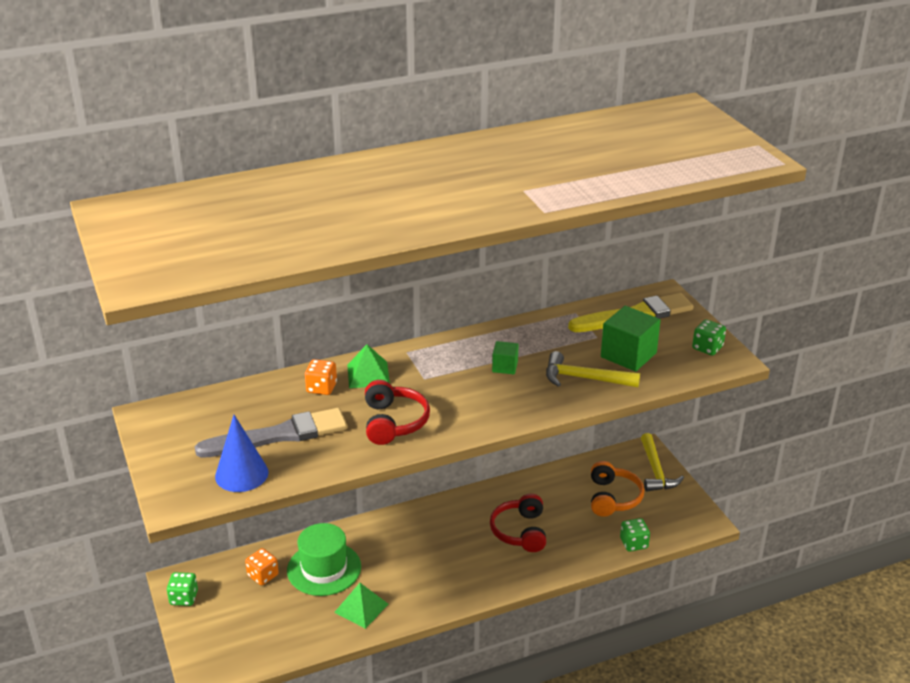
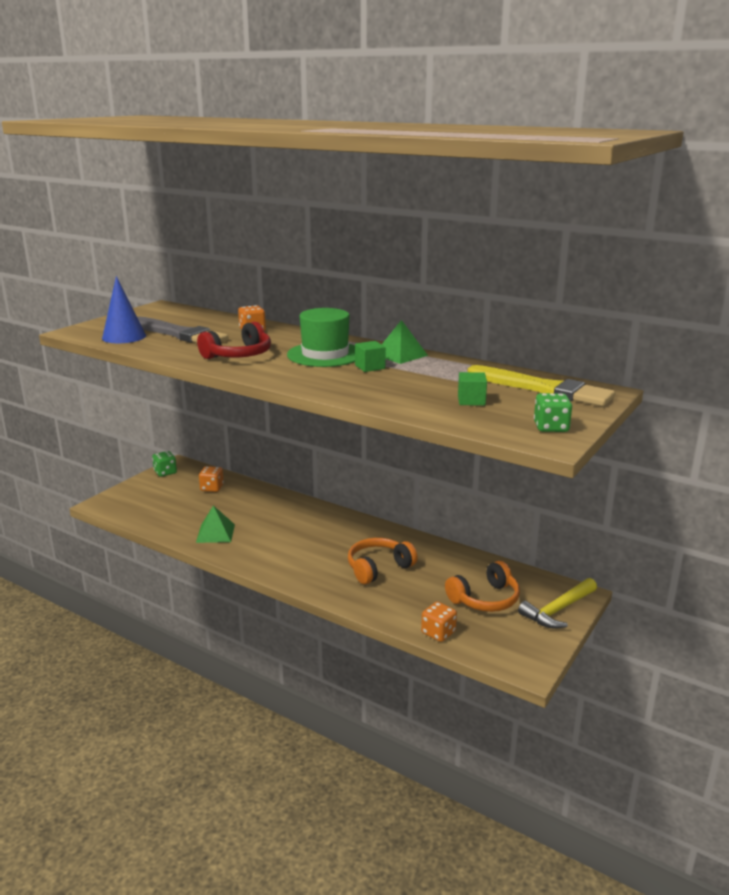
camera: 55 degrees right, 10 degrees down
(324, 568) = (241, 505): green hat -> green hat (325, 354)
(368, 375) = (289, 336): green pyramid -> green pyramid (400, 355)
(520, 531) = (378, 568): red headphones -> orange headphones
(584, 378) = (401, 394): yellow hammer -> none
(628, 355) = (471, 400): green cube -> green cube, size x0.54
(633, 543) = (438, 633): green dice -> orange dice

